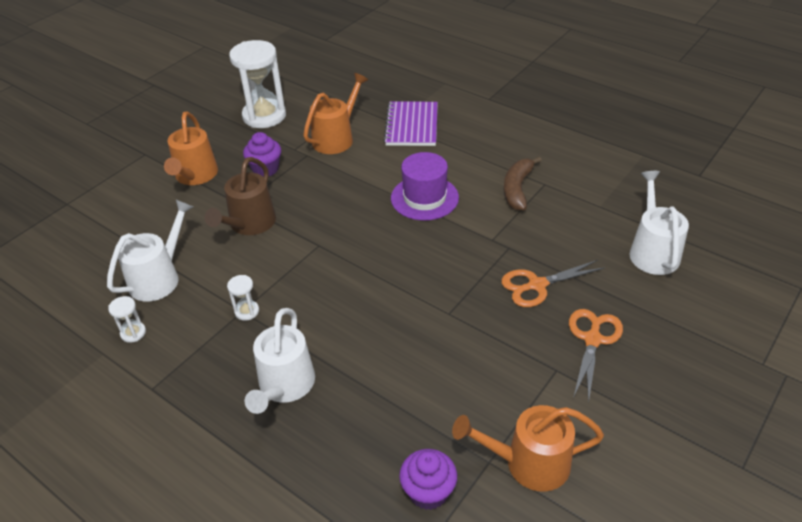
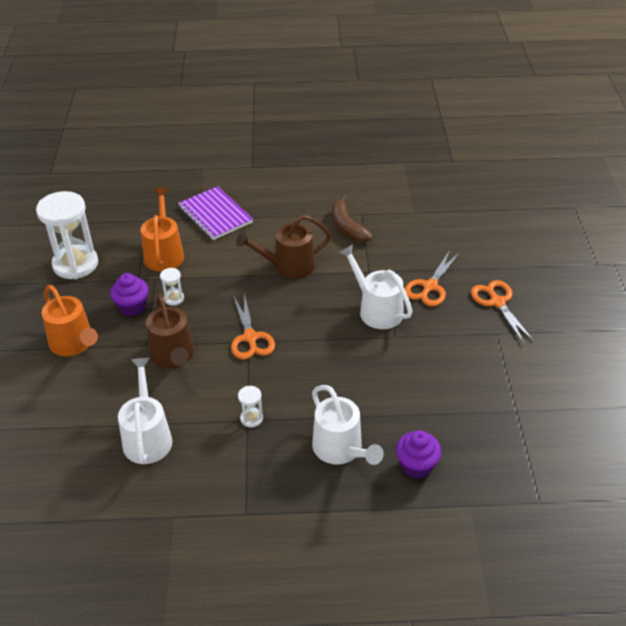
camera: 40 degrees left, 0 degrees up
(133, 333) = (179, 487): white hourglass -> white hourglass (174, 298)
(323, 242) = (250, 338): none -> orange scissors
(424, 198) = (288, 266): purple hat -> brown watering can
(428, 492) = (502, 450): purple cupcake -> purple cupcake (416, 466)
(529, 463) = (538, 397): orange watering can -> none
(652, 251) = (475, 227): white watering can -> white watering can (377, 310)

